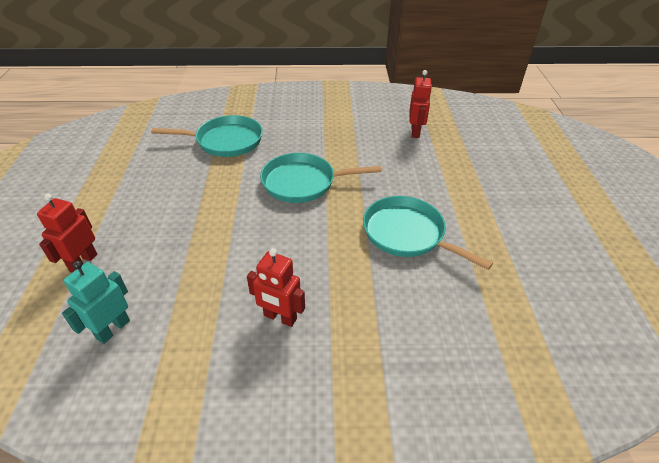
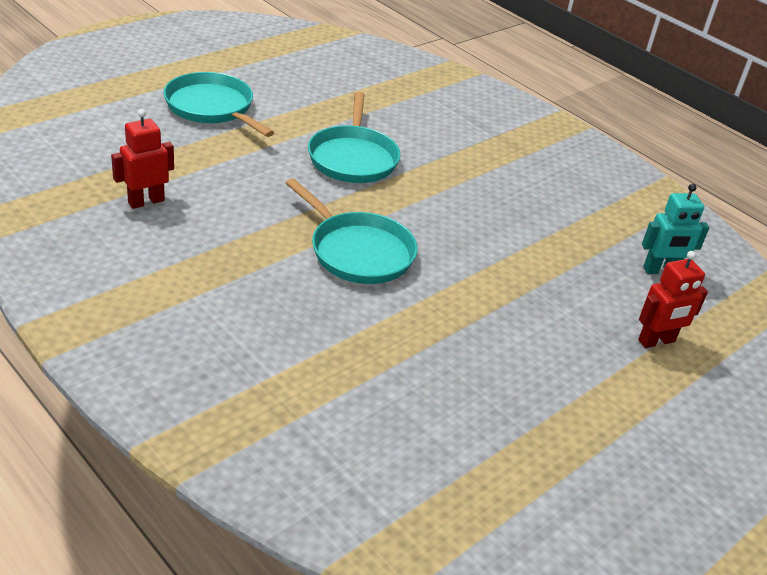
camera: 135 degrees left, 5 degrees down
(226, 141) = (356, 368): turquoise pan -> turquoise pan (212, 107)
(280, 317) = (528, 191): red robot -> none

